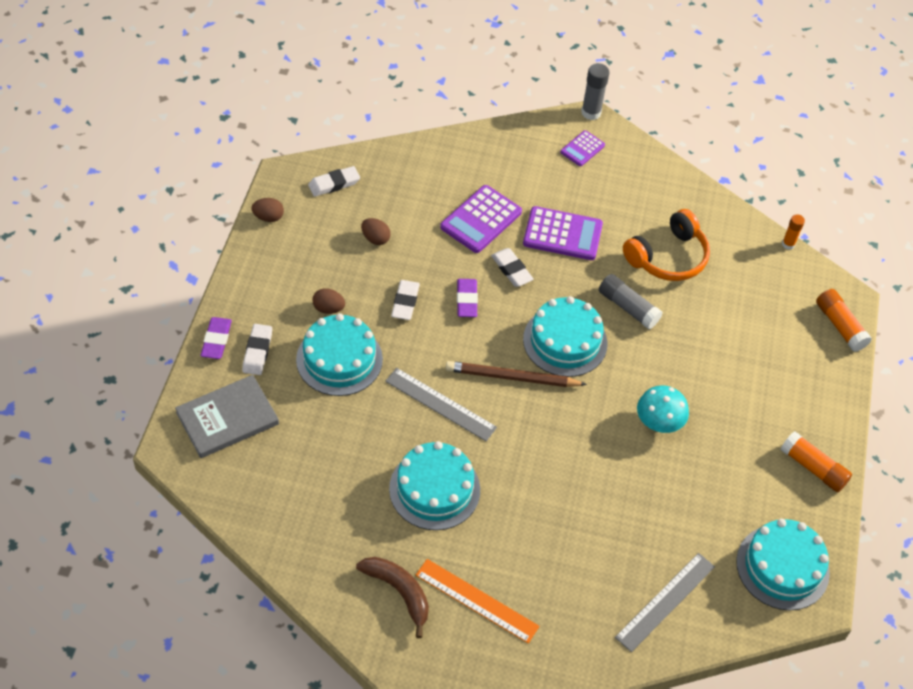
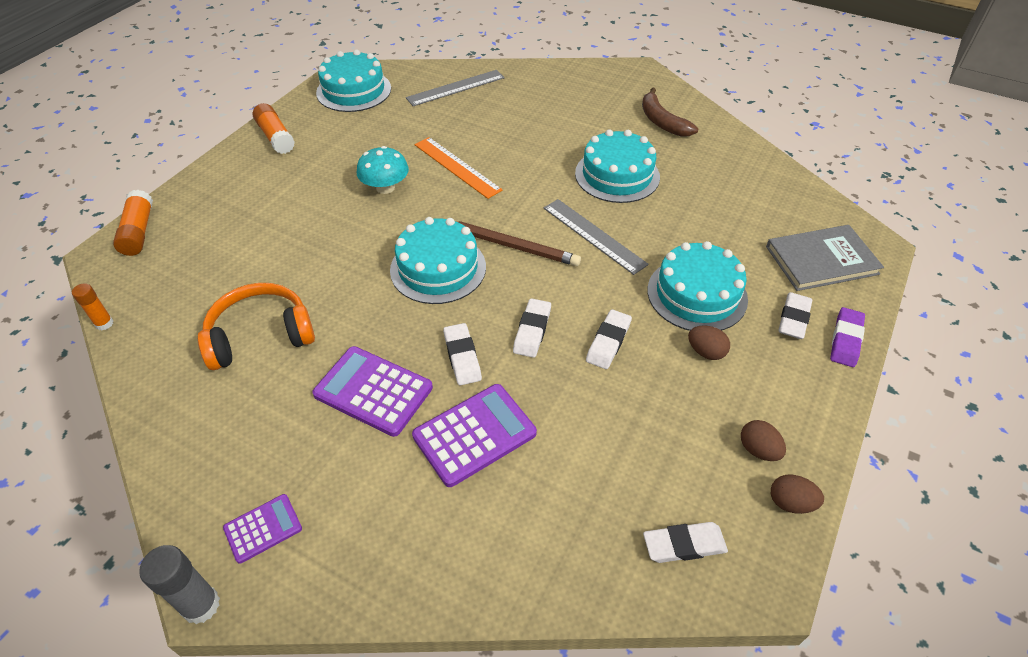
camera: 160 degrees left, 5 degrees down
(375, 239) = (632, 435): brown egg -> brown egg (758, 450)
(466, 300) = (532, 331): purple eraser -> white eraser
(476, 601) = (601, 109): orange ruler -> orange ruler (457, 167)
(628, 307) = (348, 289): grey glue stick -> none

